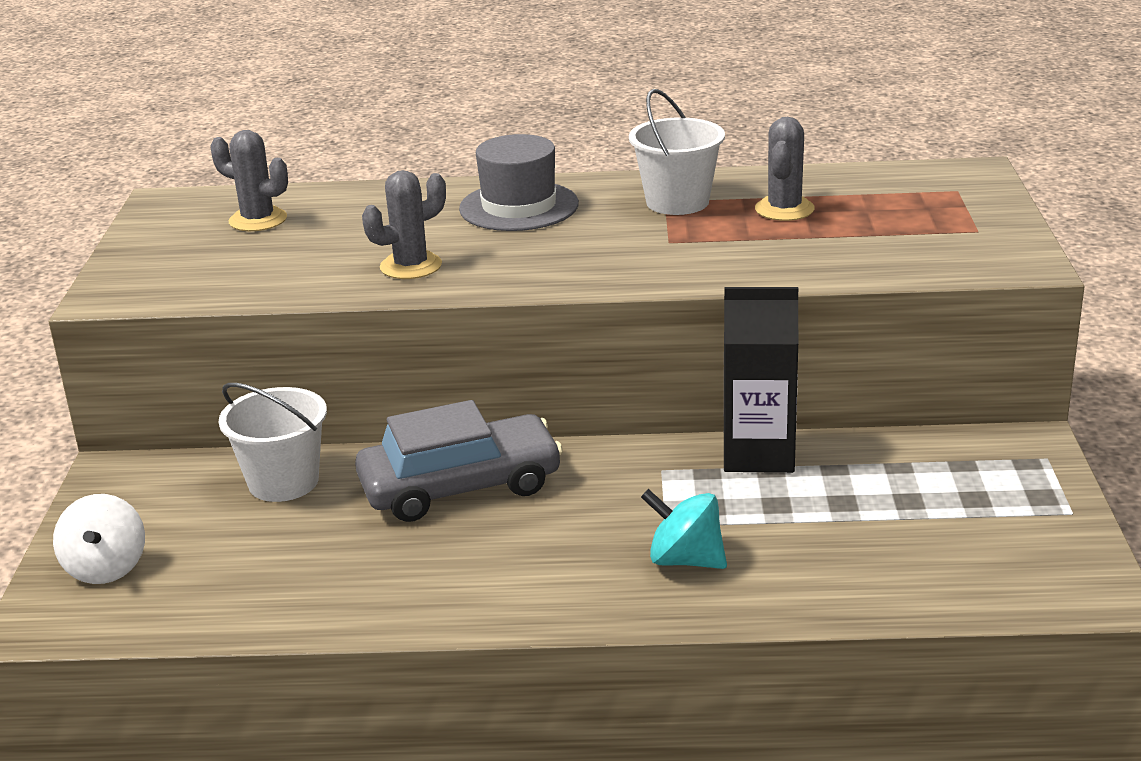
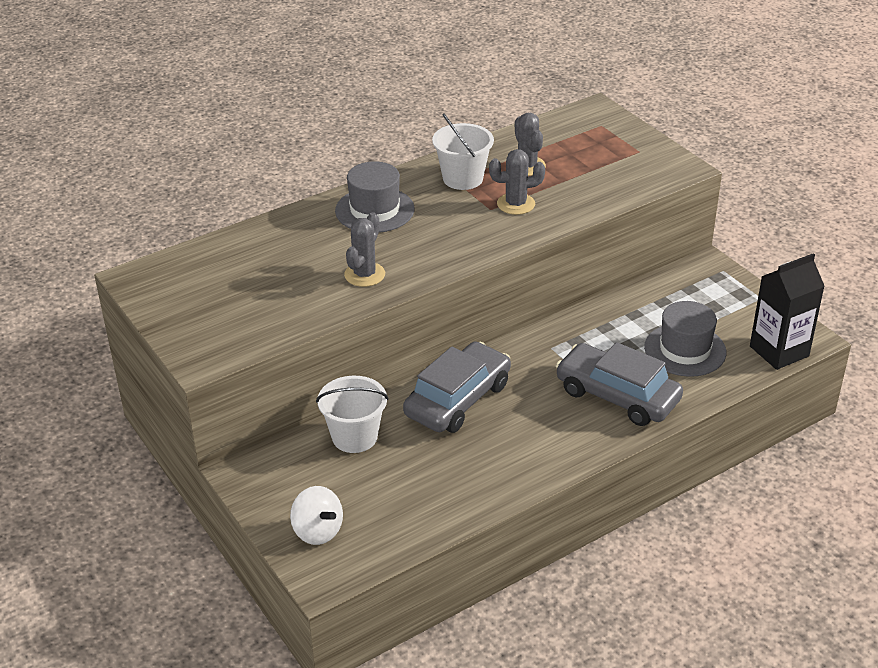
camera: 35 degrees left, 10 degrees up
(258, 220) = (221, 272): grey cactus -> grey cactus (516, 204)
(685, 560) = (617, 395): turquoise spinning top -> grey car
(758, 454) = (589, 319): black carton -> black carton (779, 351)
(861, 539) = (685, 350): none -> grey hat

